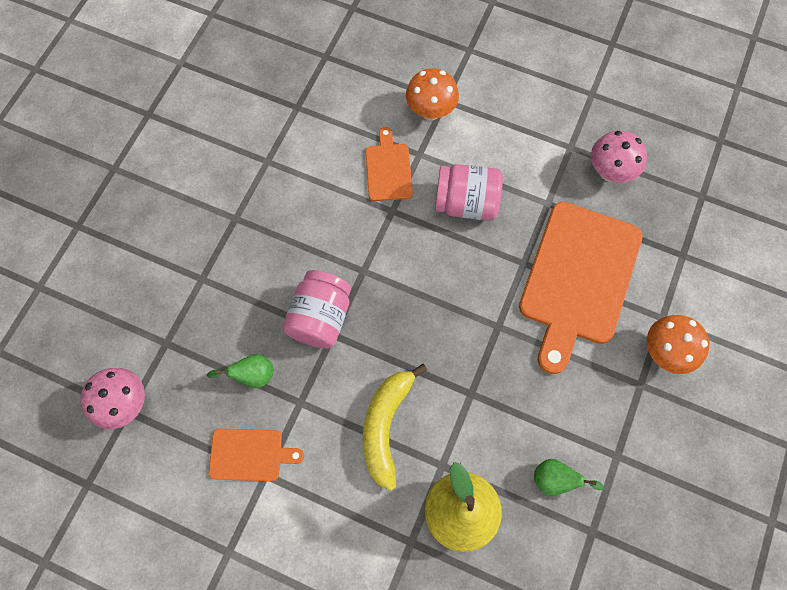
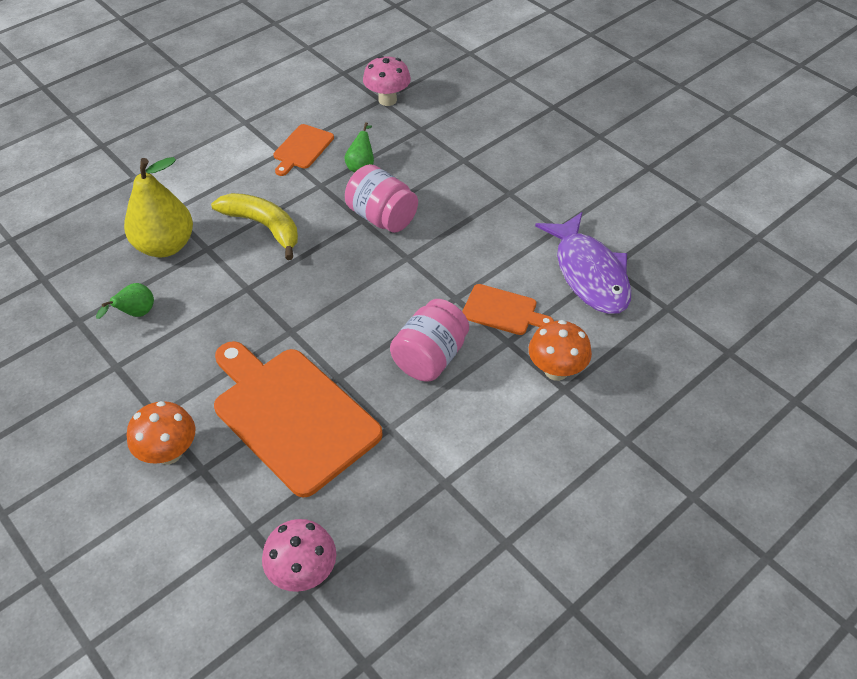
camera: 115 degrees right, 20 degrees down
(313, 120) = (589, 273): none -> purple fish
(609, 172) = (392, 507): pink mushroom -> pink mushroom (303, 572)

